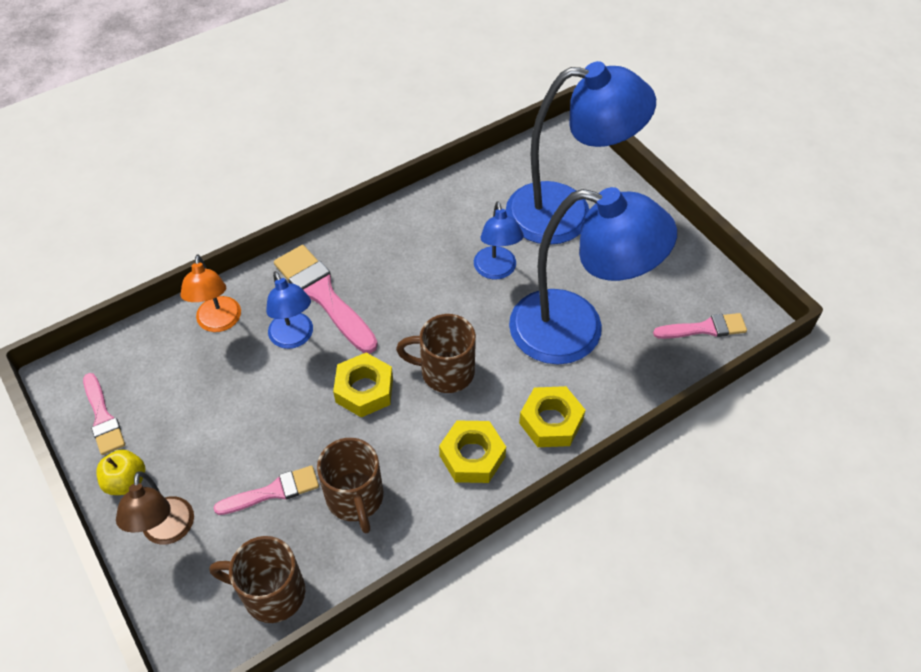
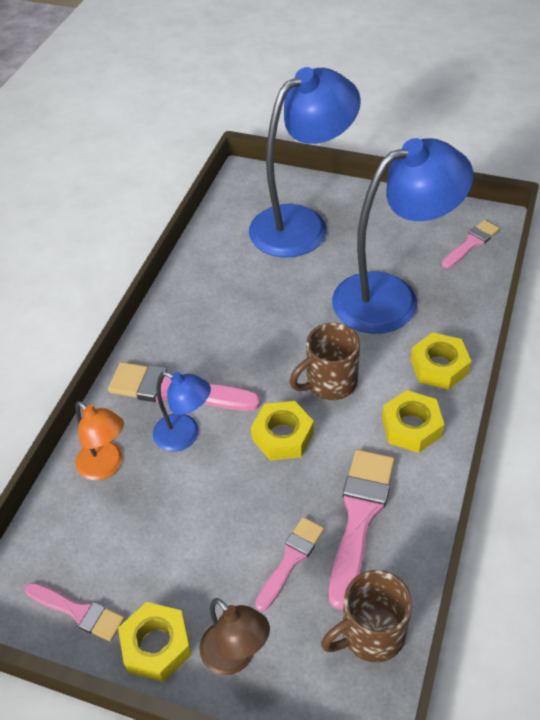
camera: 35 degrees left, 5 degrees down
(126, 481) = (156, 645): yellow apple -> yellow nut
(355, 498) = (360, 517): brown mug -> pink brush
(496, 271) = (292, 291): blue lamp -> none

